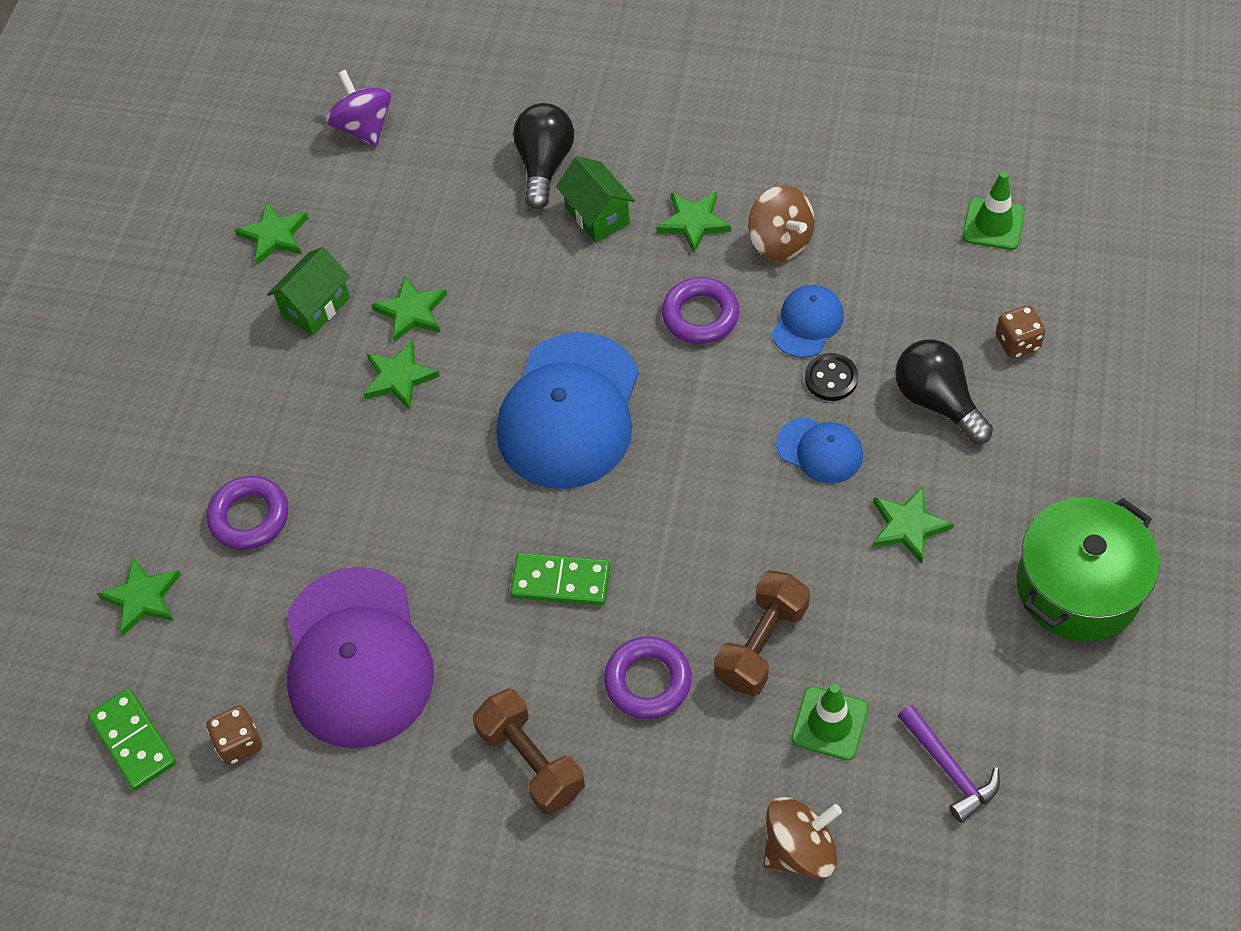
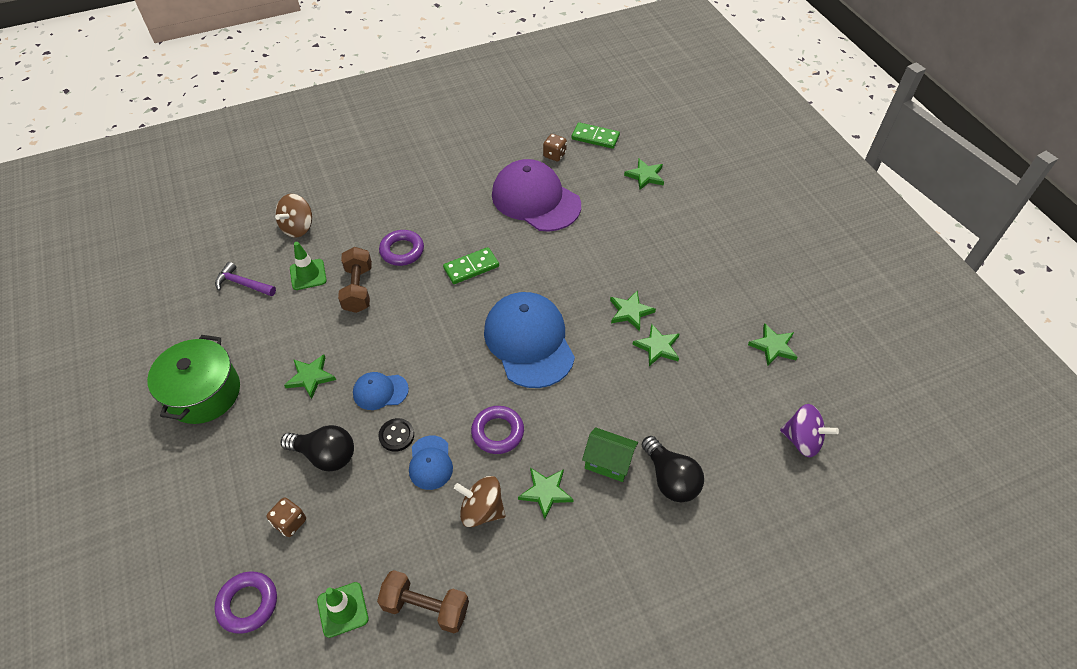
camera: 140 degrees right, 5 degrees down
(249, 517) = (635, 222): purple ring -> purple ring (248, 604)
(316, 306) = (708, 322): green house -> none
(531, 761) = (432, 202): brown dumbbell -> brown dumbbell (426, 607)

